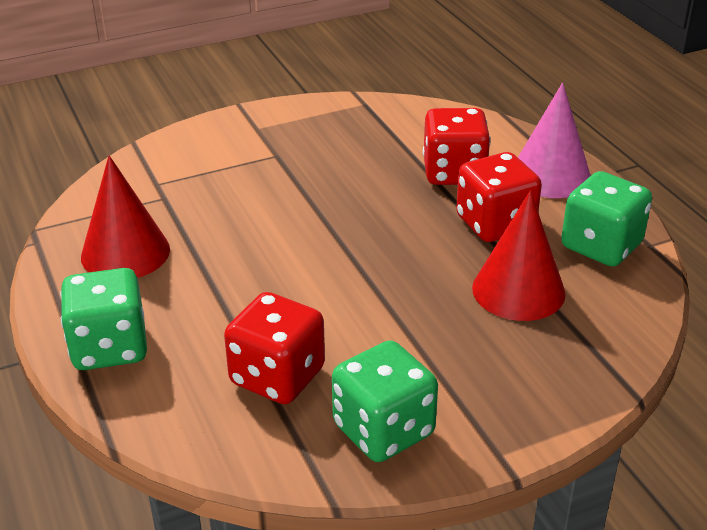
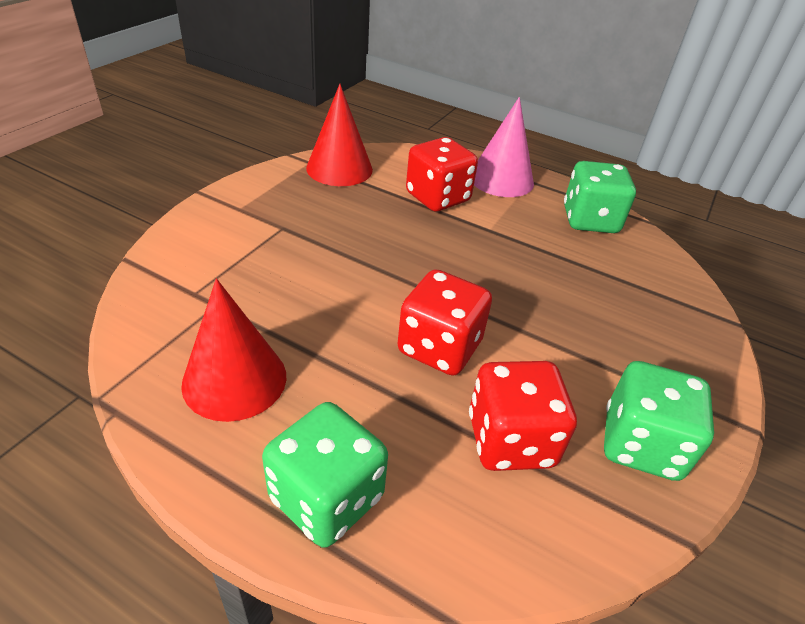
camera: 40 degrees left, 5 degrees up
(495, 224) = (510, 228): red dice -> red dice (439, 347)
(518, 290) = (583, 274): red cone -> red cone (339, 168)

